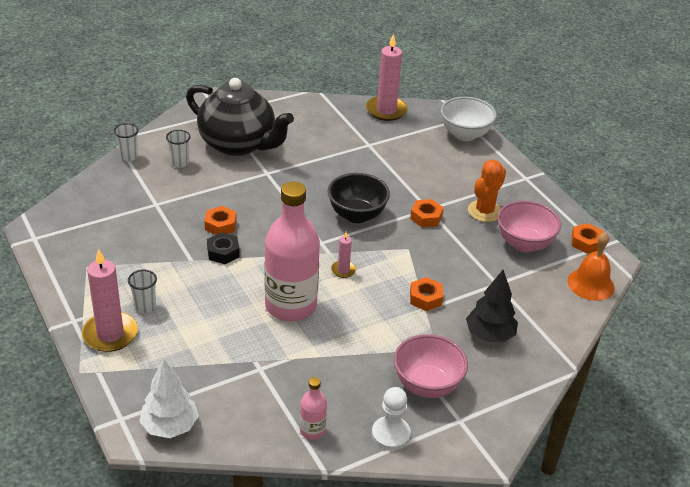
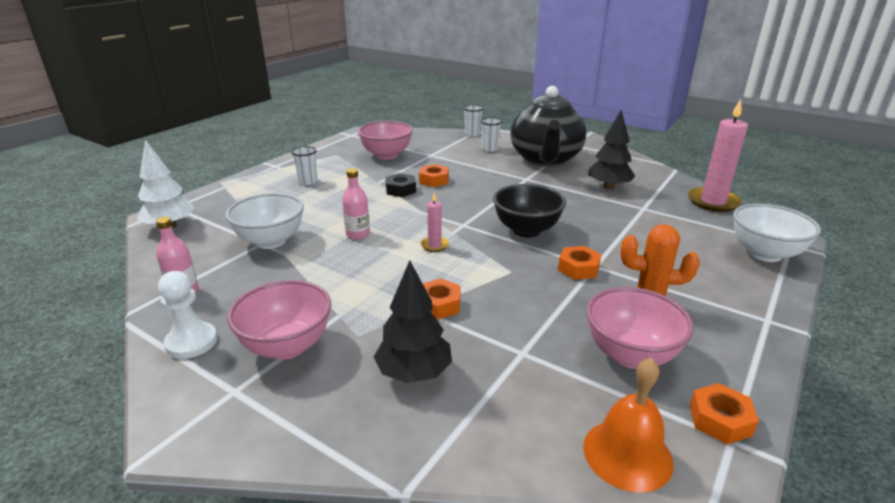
camera: 65 degrees right, 10 degrees down
(110, 334) = (268, 179): pink candle -> none
(127, 233) = (386, 155): none -> pink bowl
(261, 361) = (271, 241): none -> white bowl
(291, 306) = (358, 234): pink bottle -> pink bottle, size x0.44
(322, 141) = (608, 187): none -> black tree

